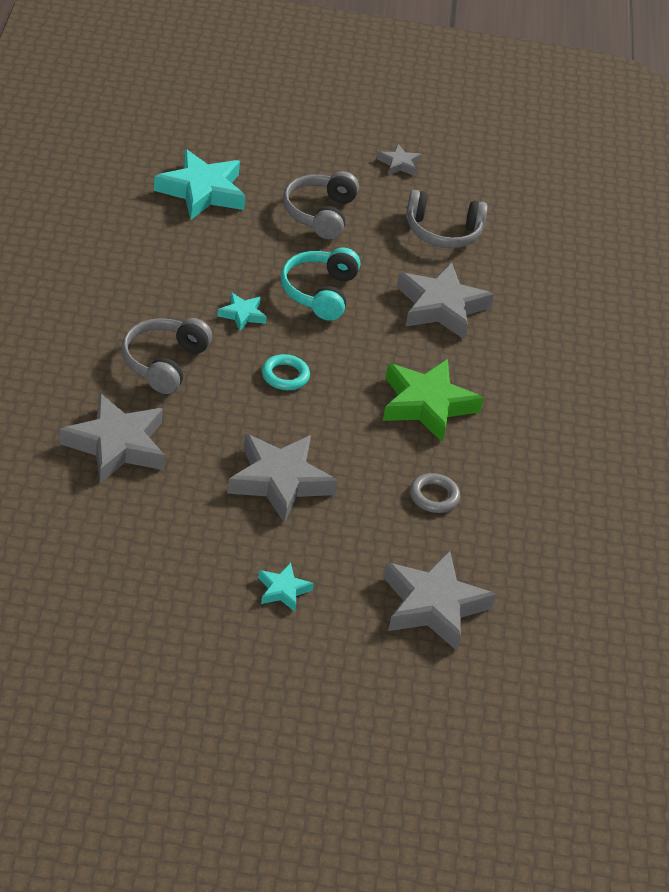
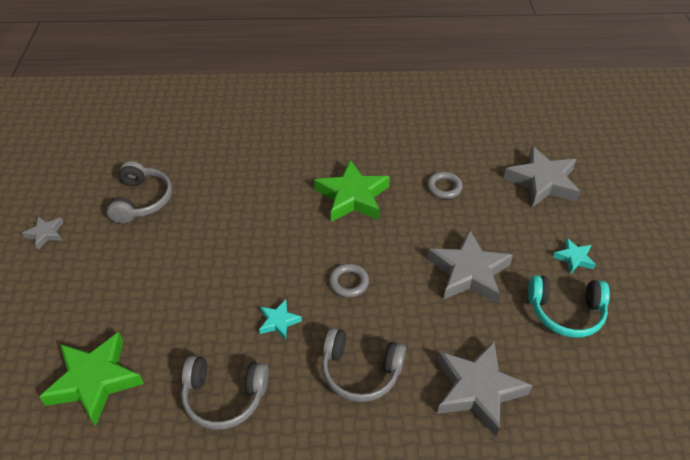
camera: 90 degrees left, 5 degrees up
(202, 191) = (95, 381): turquoise star -> green star
(285, 376) = (348, 282): turquoise ring -> grey ring
(319, 292) = (236, 271): turquoise headphones -> turquoise headphones (565, 312)
(320, 214) = (124, 282): grey headphones -> grey headphones (224, 396)
(441, 307) = (238, 196): grey star -> none

